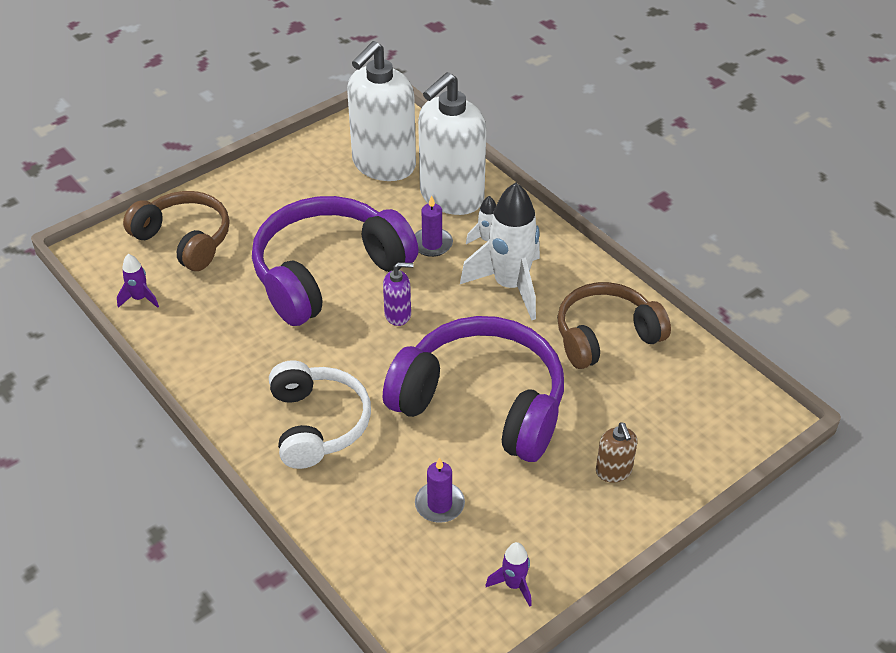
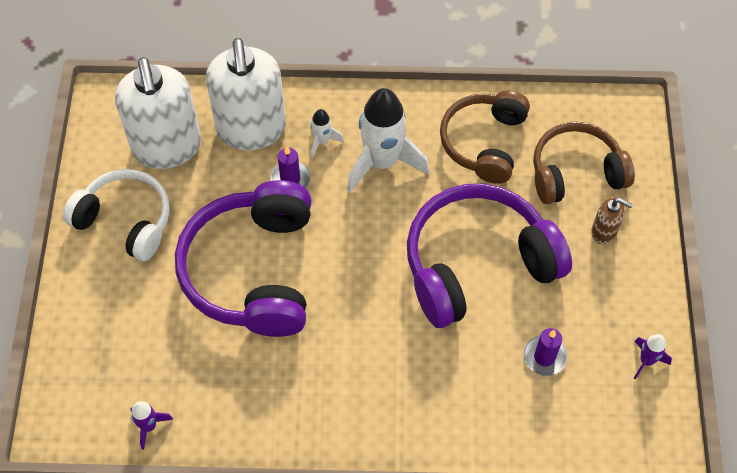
camera: 50 degrees left, 15 degrees up
(184, 240) = (110, 349): brown headphones -> brown headphones (576, 172)
(317, 424) = (403, 384): white headphones -> white headphones (125, 221)
(398, 315) = (343, 255): purple soap dispenser -> none

